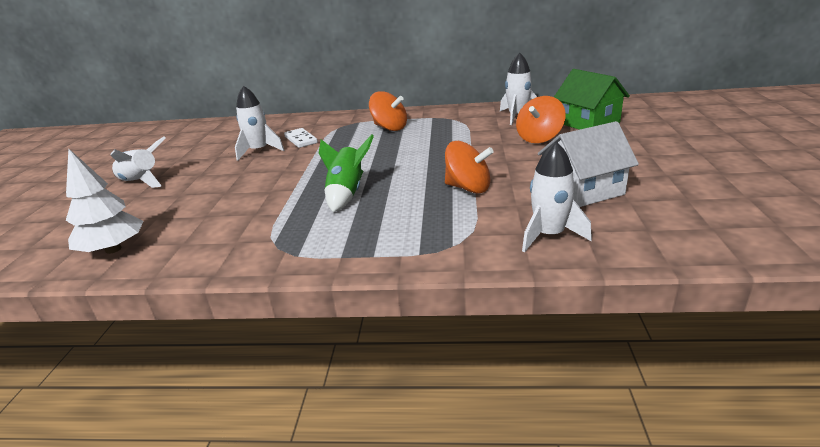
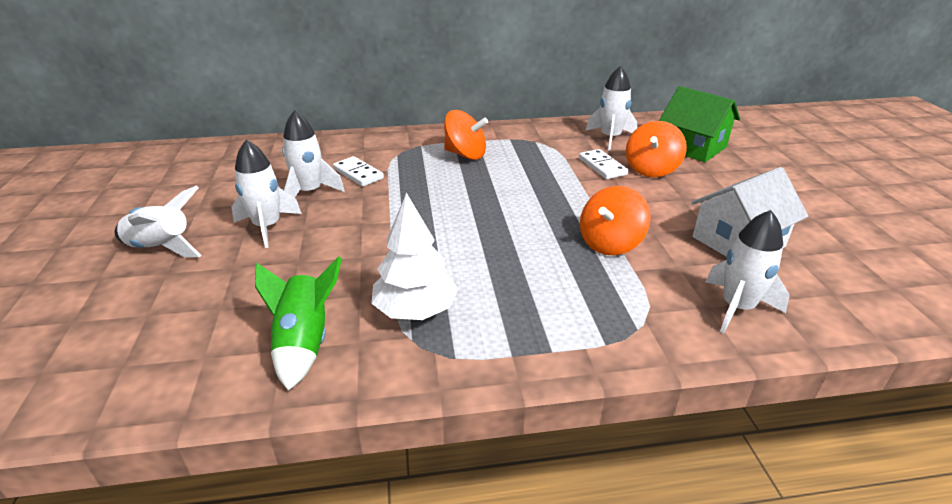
camera: 15 degrees left, 5 degrees up
(113, 249) = (182, 366): white tree -> white tree (415, 310)
(217, 171) = (267, 227): none -> white rocket
(347, 194) = (466, 257): green rocket -> green rocket (304, 343)
(468, 188) = (610, 243): orange spinning top -> orange spinning top turned 120 degrees clockwise
(497, 136) = (602, 166): none -> white domino

